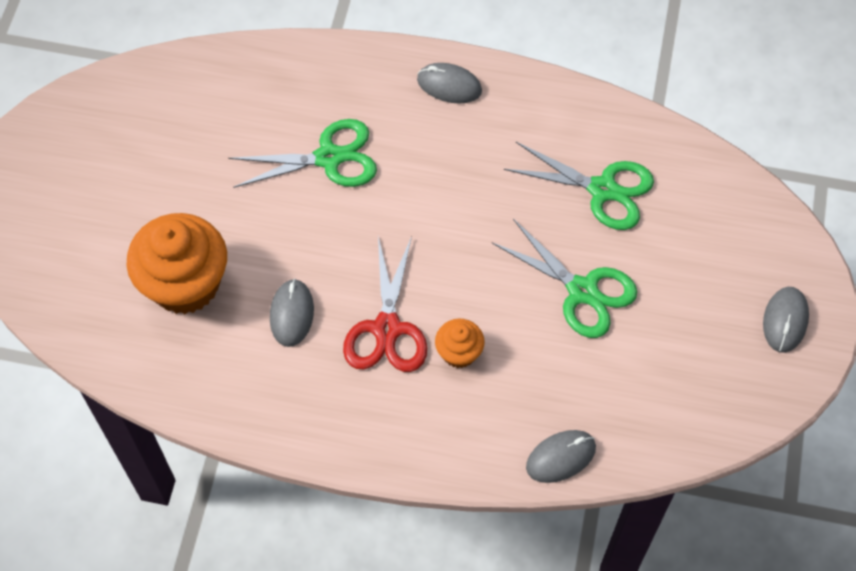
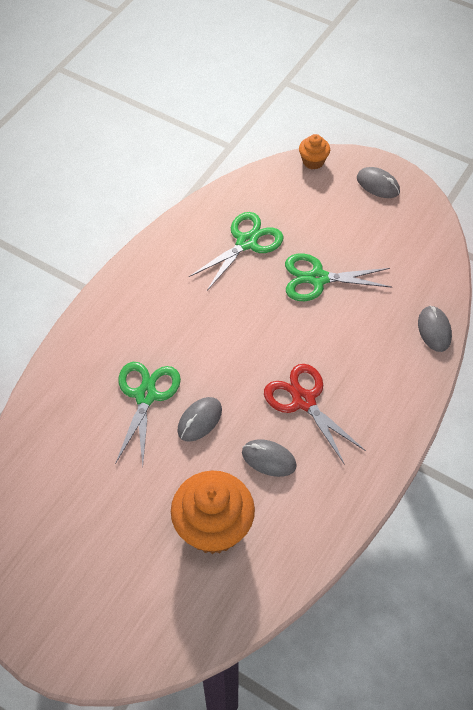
camera: 70 degrees left, 5 degrees down
(387, 328) = (303, 401): red scissors -> red scissors turned 150 degrees counterclockwise
(449, 85) = (121, 301): grey mouse -> grey mouse (199, 420)
(459, 353) = (338, 363): orange cupcake -> orange cupcake (313, 161)
(582, 291) = (318, 278): green scissors -> green scissors turned 150 degrees counterclockwise

